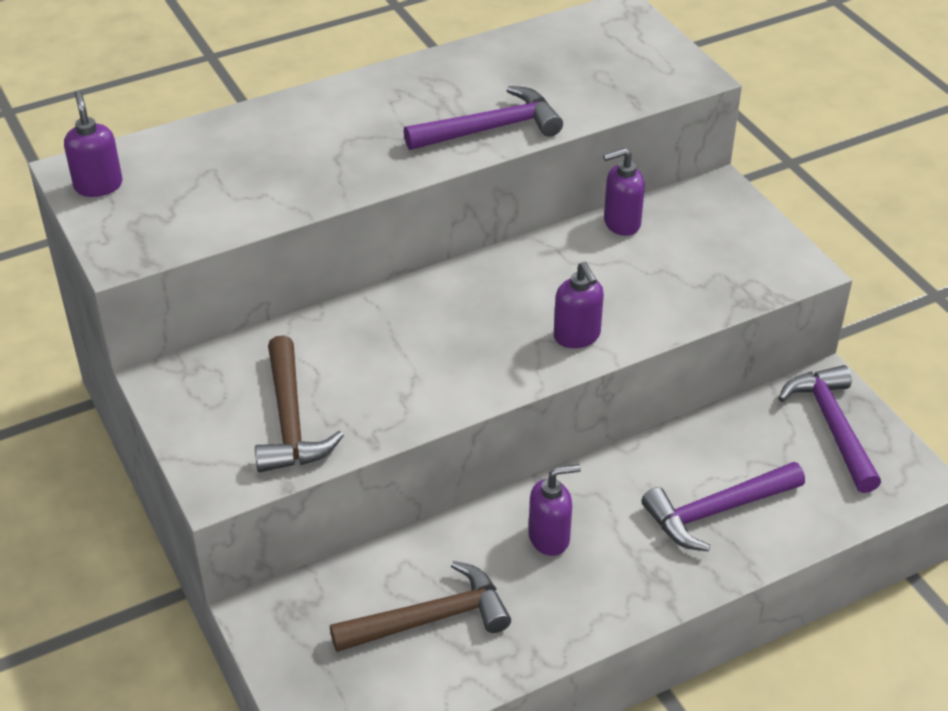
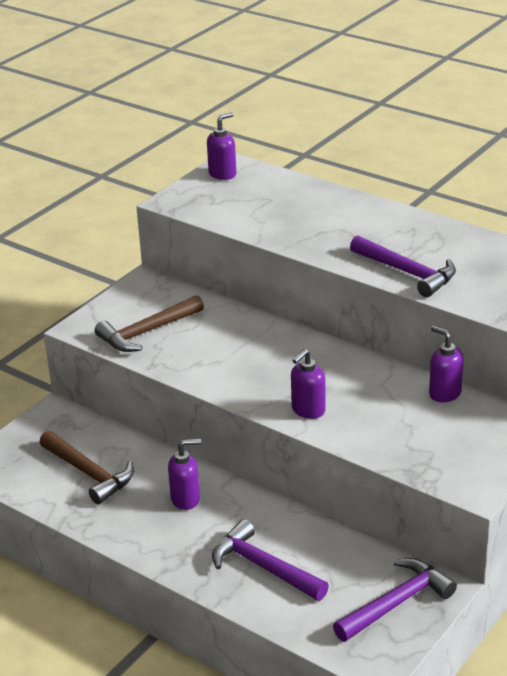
camera: 65 degrees right, 10 degrees down
(549, 538) = (186, 499): purple soap dispenser -> purple soap dispenser turned 60 degrees counterclockwise

